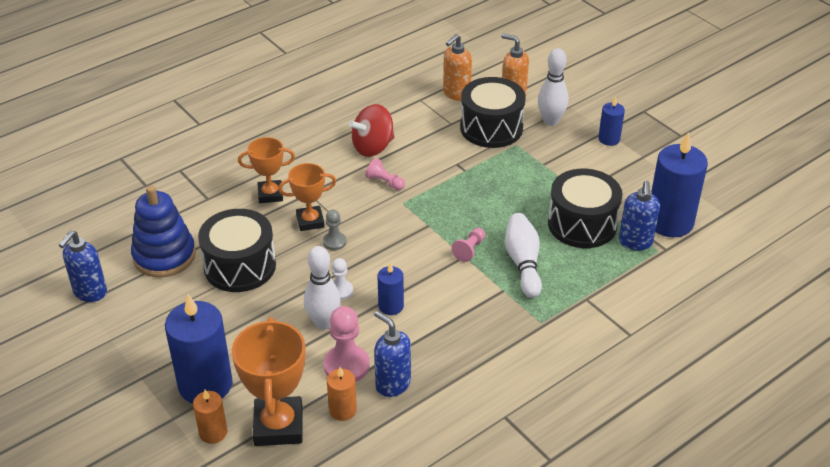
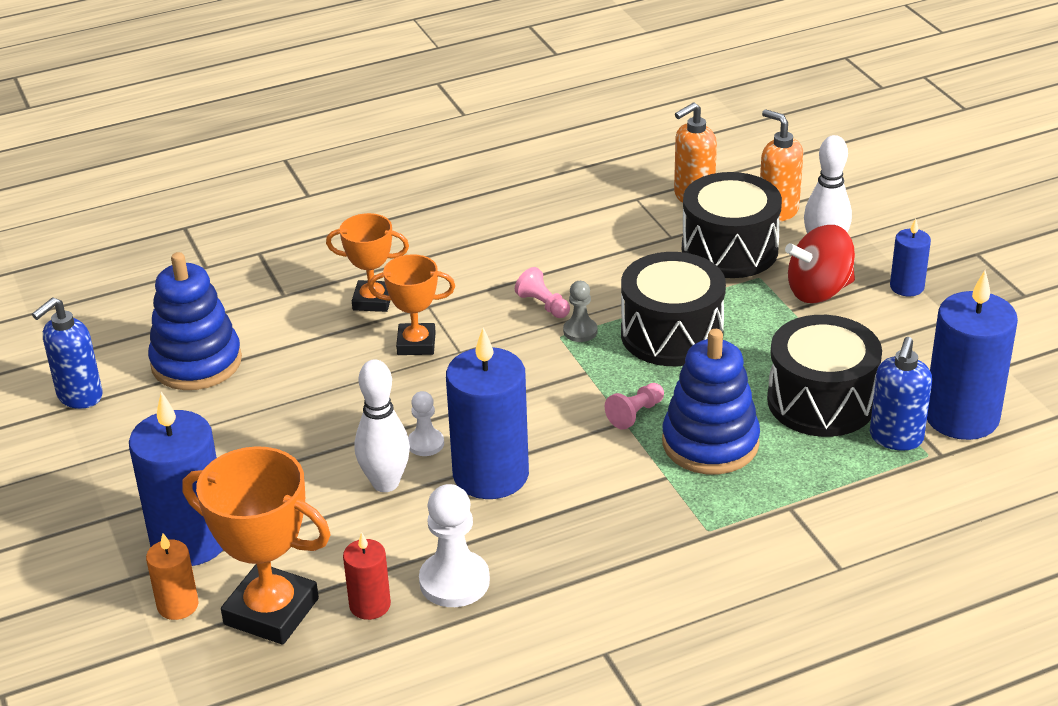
camera: 15 degrees right, 5 degrees down
(240, 266) = (295, 390): black drum -> black drum (671, 334)
(278, 426) = (271, 611): orange trophy -> orange trophy turned 75 degrees counterclockwise
(334, 242) = (441, 376): grey pawn -> grey pawn (580, 331)
(343, 410) = (370, 605): orange candle -> red candle
(346, 366) = (397, 546): pink pawn -> none
(373, 147) = (543, 255): red spinning top -> red spinning top (819, 291)
(391, 306) = (491, 475): blue candle -> blue candle, size x1.99
(392, 384) = (454, 581): blue soap dispenser -> white pawn
(523, 263) = (710, 443): white bowling pin -> blue stacking toy

